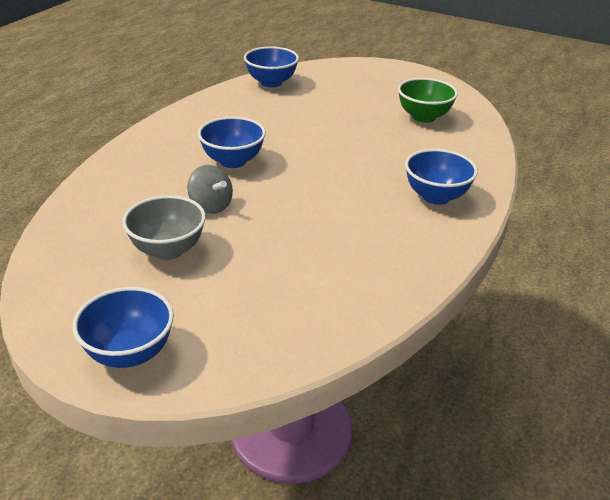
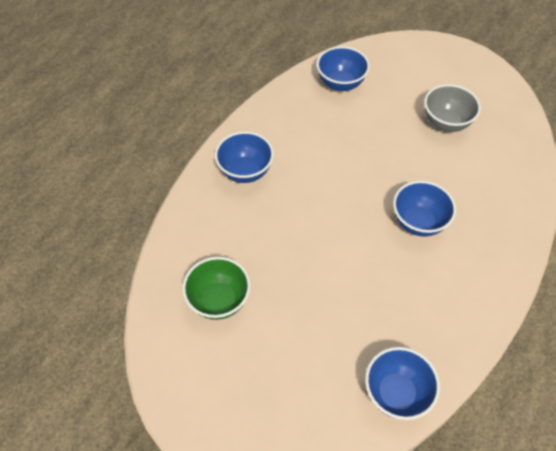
camera: 175 degrees left, 20 degrees up
(129, 353) = (444, 56): blue bowl -> blue bowl (340, 83)
(211, 206) = (426, 165): grey spinning top -> none

